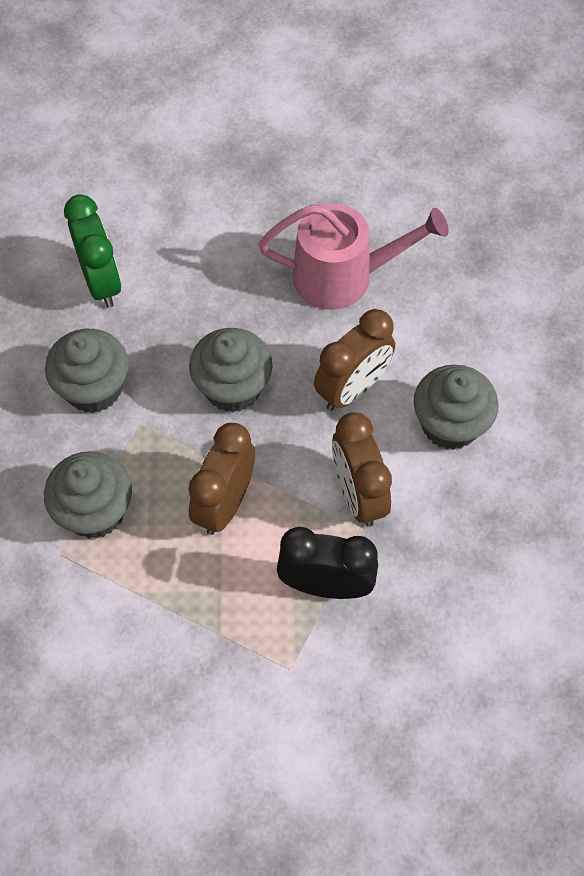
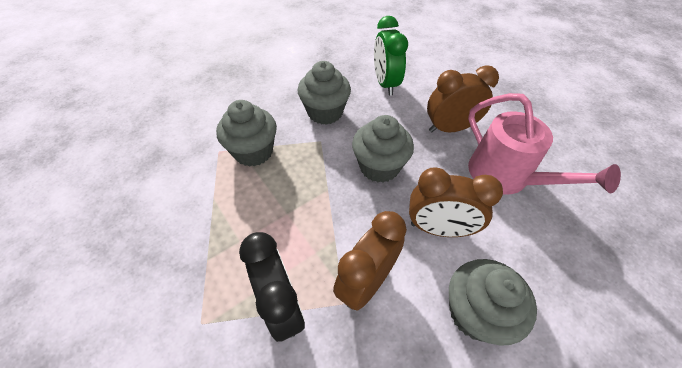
camera: 55 degrees right, 10 degrees down
(101, 282) = (385, 84): green clock -> green clock turned 135 degrees clockwise
(224, 503) = (301, 207): brown clock -> brown clock (450, 128)

